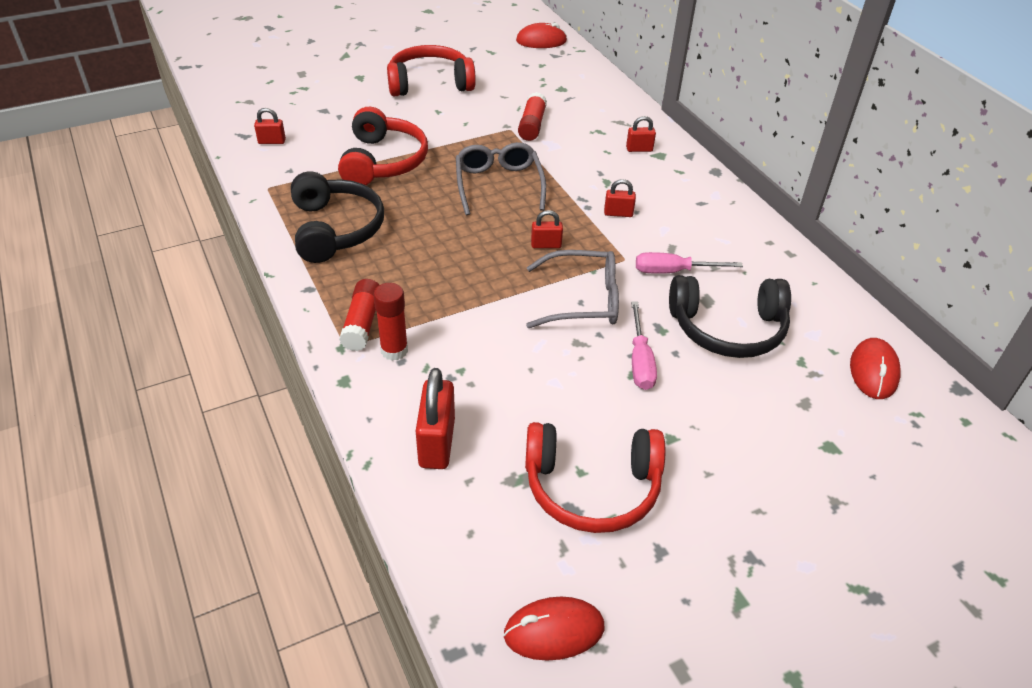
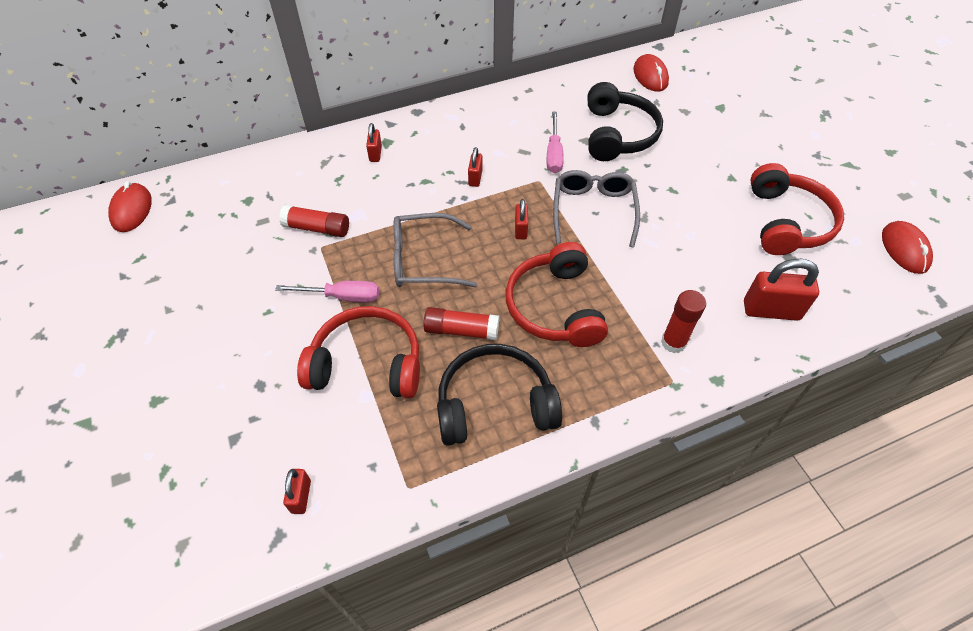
camera: 85 degrees left, 10 degrees up
(362, 323) = (641, 369): red glue stick -> red glue stick (461, 330)
(430, 83) = (198, 320): red headphones -> red headphones (555, 307)
(640, 361) = (659, 184): pink screwdriver -> pink screwdriver (342, 297)
(873, 371) = (650, 76): red mouse -> red mouse turned 60 degrees clockwise

